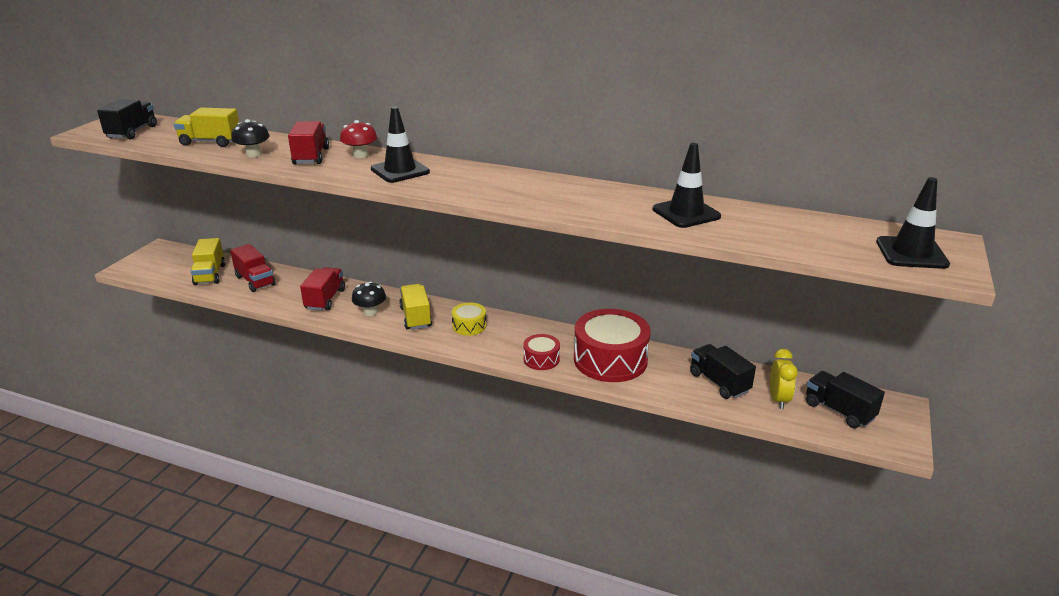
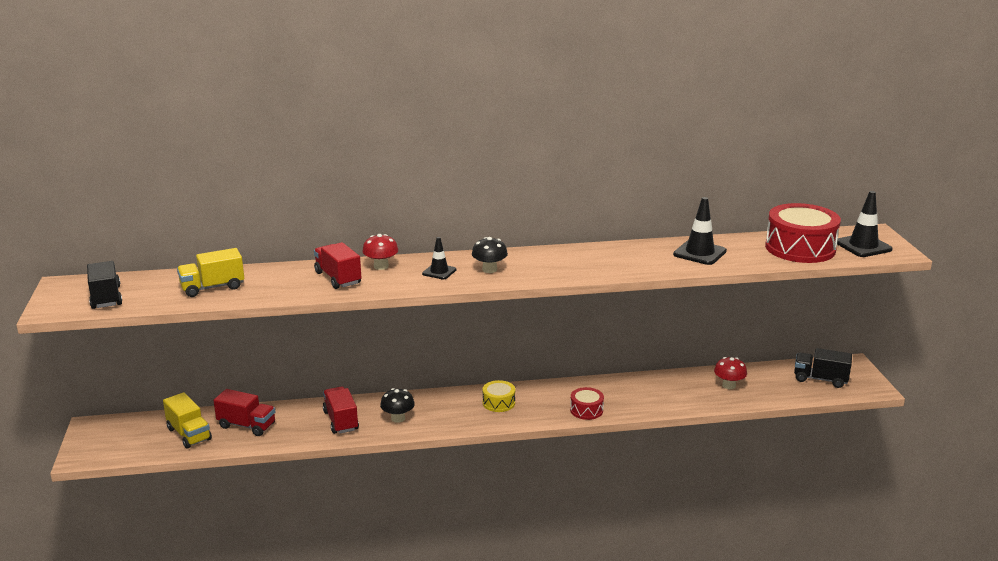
camera: 30 degrees left, 5 degrees down
(253, 154) = (279, 289): black mushroom -> black mushroom (489, 269)
(400, 171) = (439, 272): black traffic cone -> black traffic cone, size x0.61
(416, 317) = (444, 410): yellow truck -> none
(610, 360) = (637, 394): red drum -> red drum (800, 248)
(719, 383) = (729, 385): black truck -> red mushroom
(778, 399) = (777, 384): yellow clock -> none

